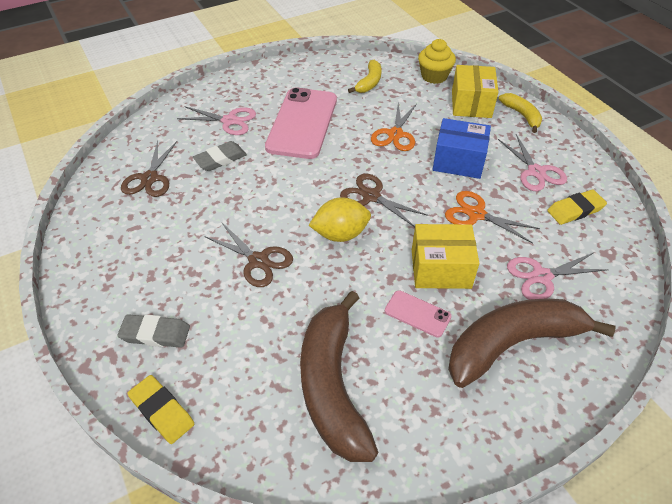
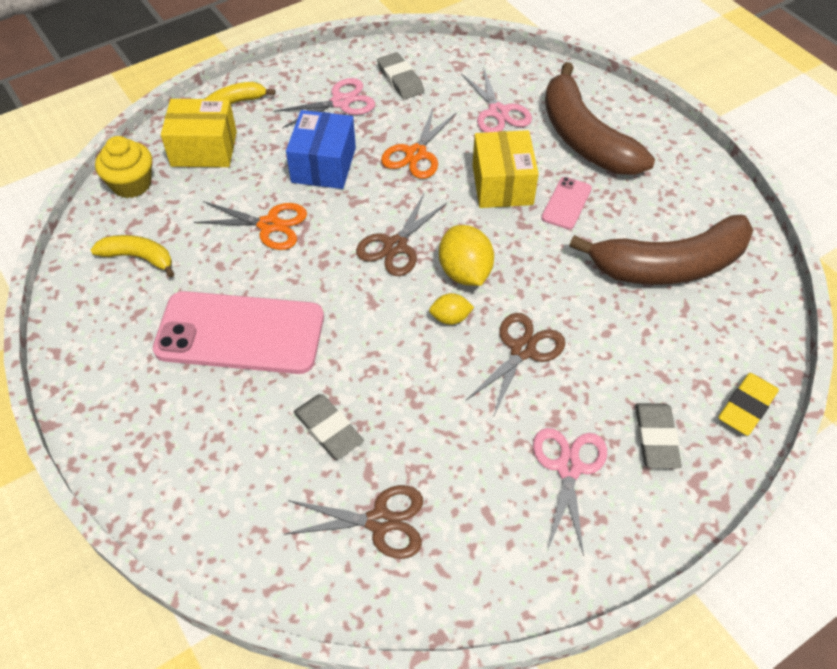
camera: 95 degrees left, 5 degrees up
(229, 121) = (230, 434): pink scissors -> pink scissors (568, 468)
(297, 222) = (450, 318): none -> yellow lemon
(575, 210) = (400, 79): yellow eraser -> grey eraser

